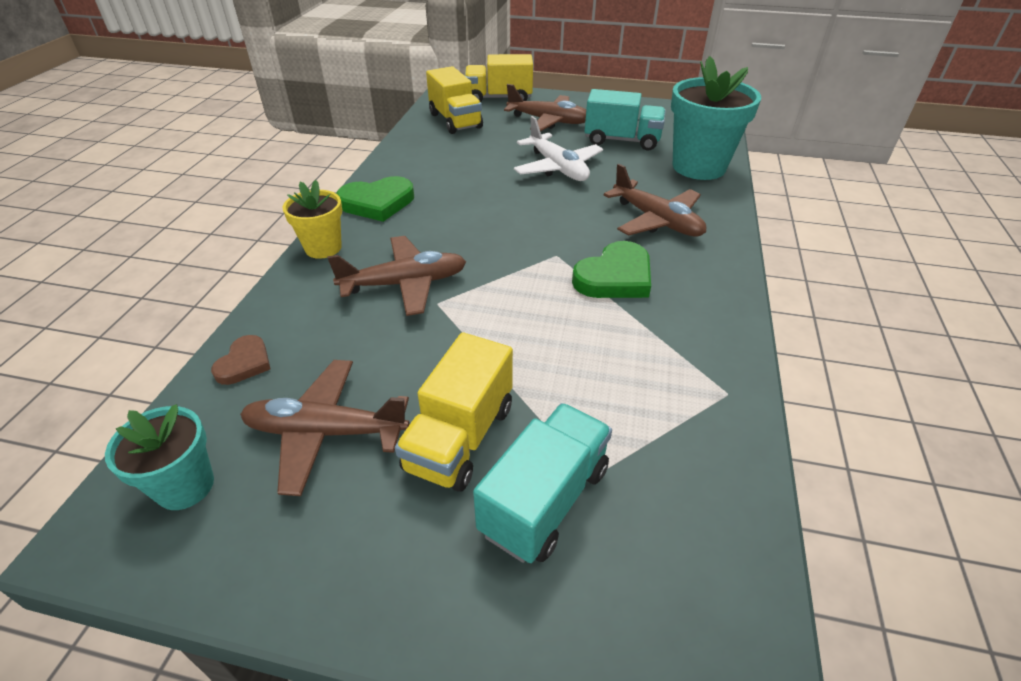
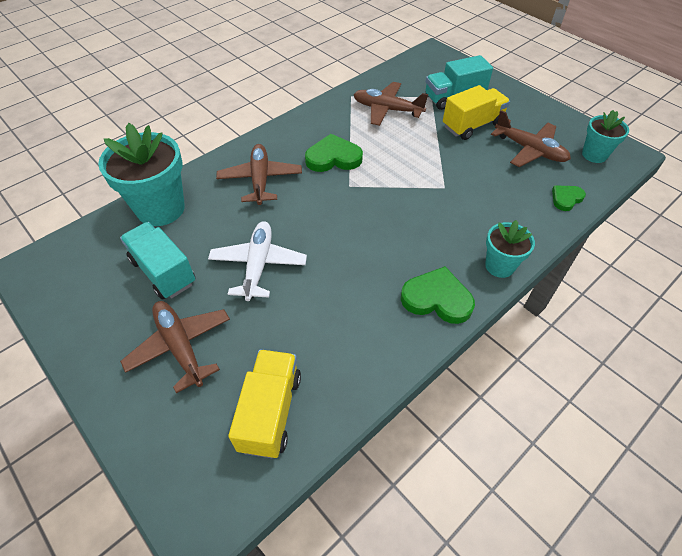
camera: 145 degrees left, 10 degrees up
(244, 363) = (566, 199): brown heart -> green heart
(323, 248) = (499, 266): yellow flower pot -> turquoise flower pot
(405, 284) = (456, 208): brown plane -> brown plane (387, 110)
(499, 98) = (170, 443): yellow truck -> none

